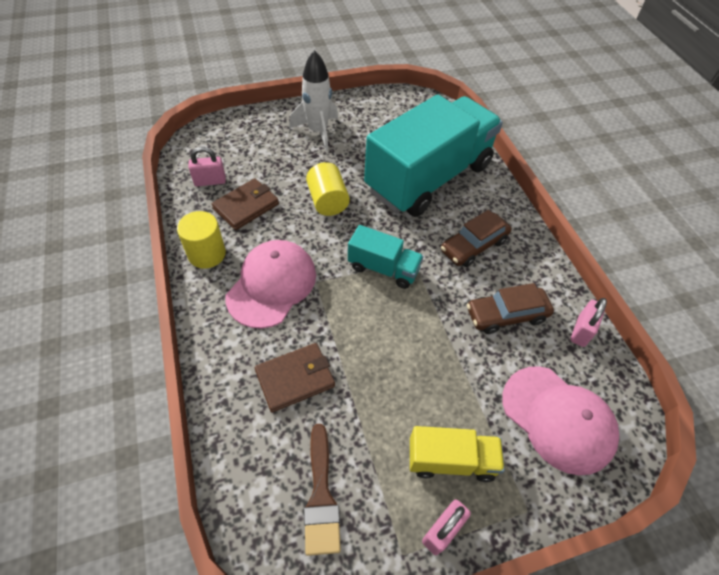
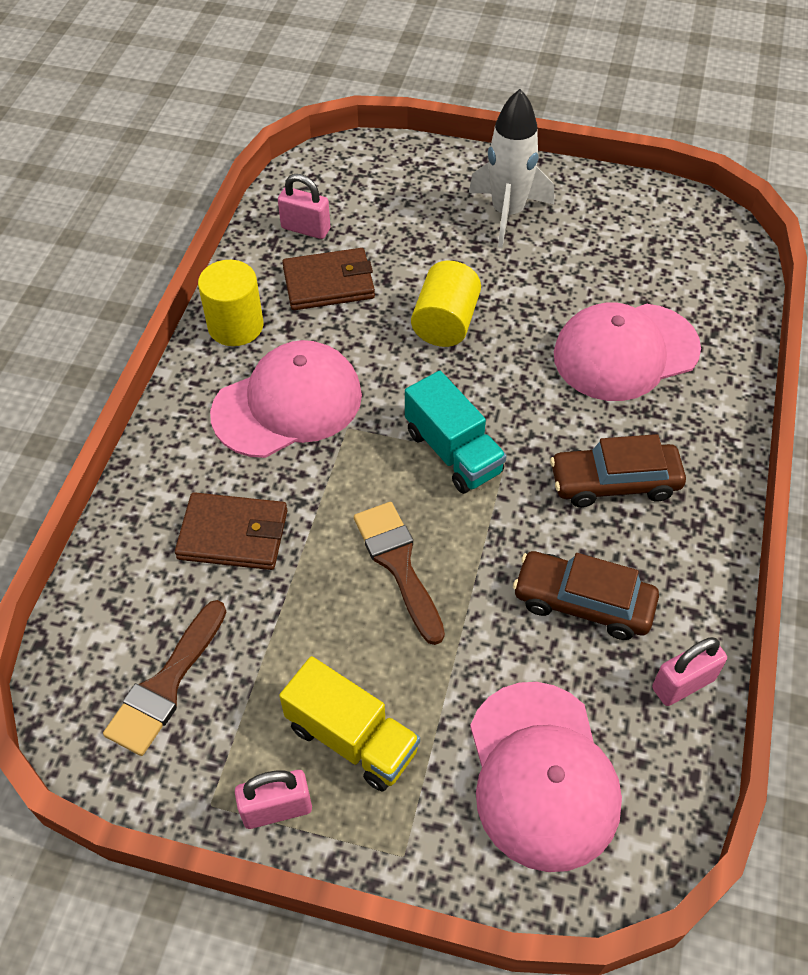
camera: 35 degrees right, 0 degrees up
(401, 345) = (398, 564): none -> brown brush
(428, 178) = (625, 352): turquoise truck -> pink cap

